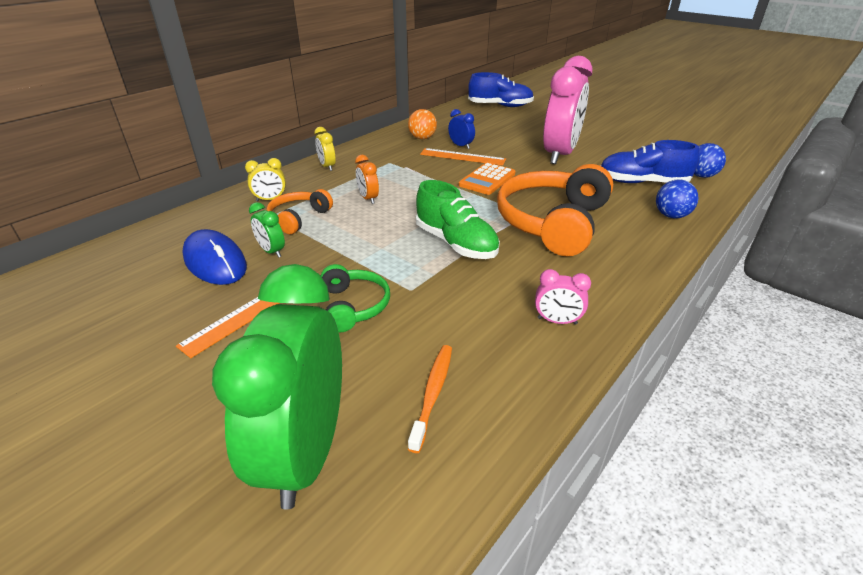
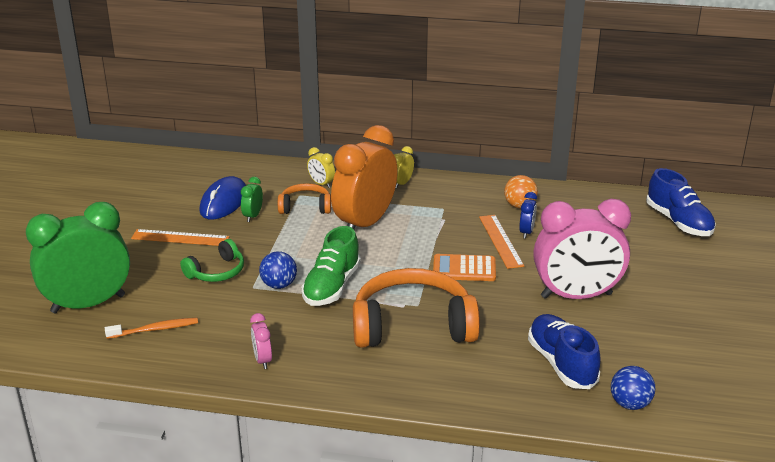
camera: 60 degrees right, 5 degrees down
(368, 198) = (365, 223): orange clock -> orange clock, size x2.45
(671, 216) = (497, 393): blue ball -> blue ball (279, 285)

